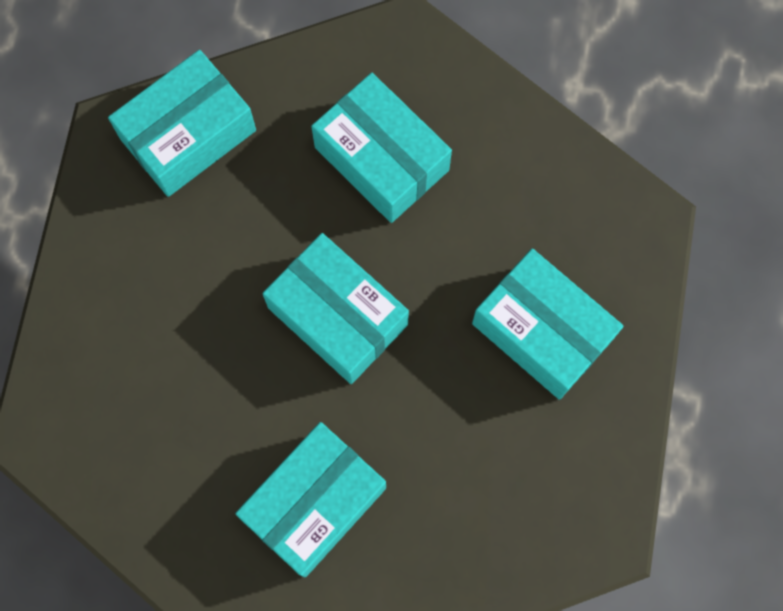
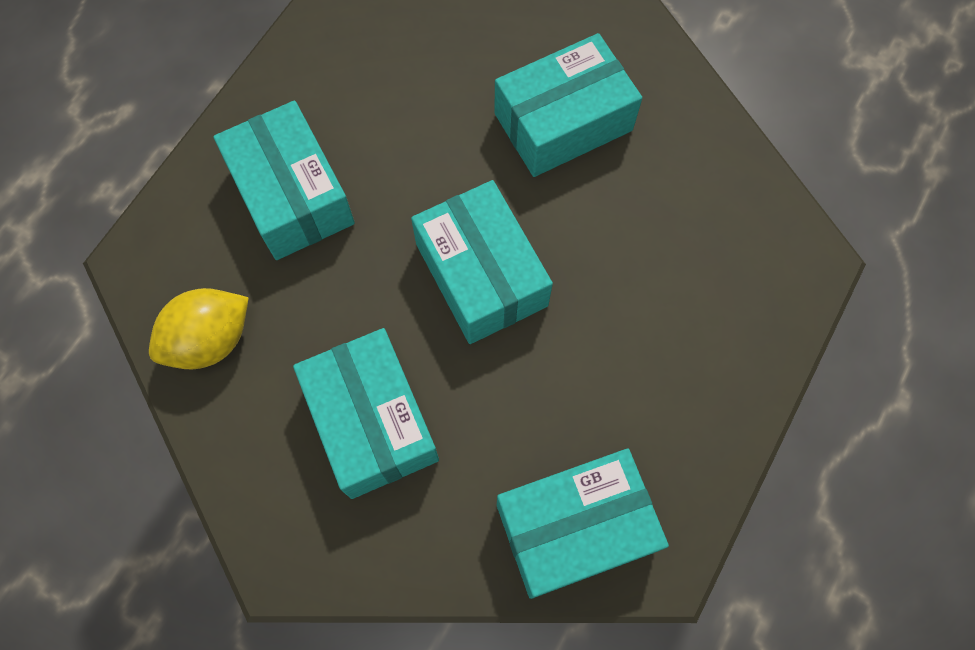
camera: 160 degrees left, 5 degrees down
(546, 176) = (210, 340): none -> yellow lemon

